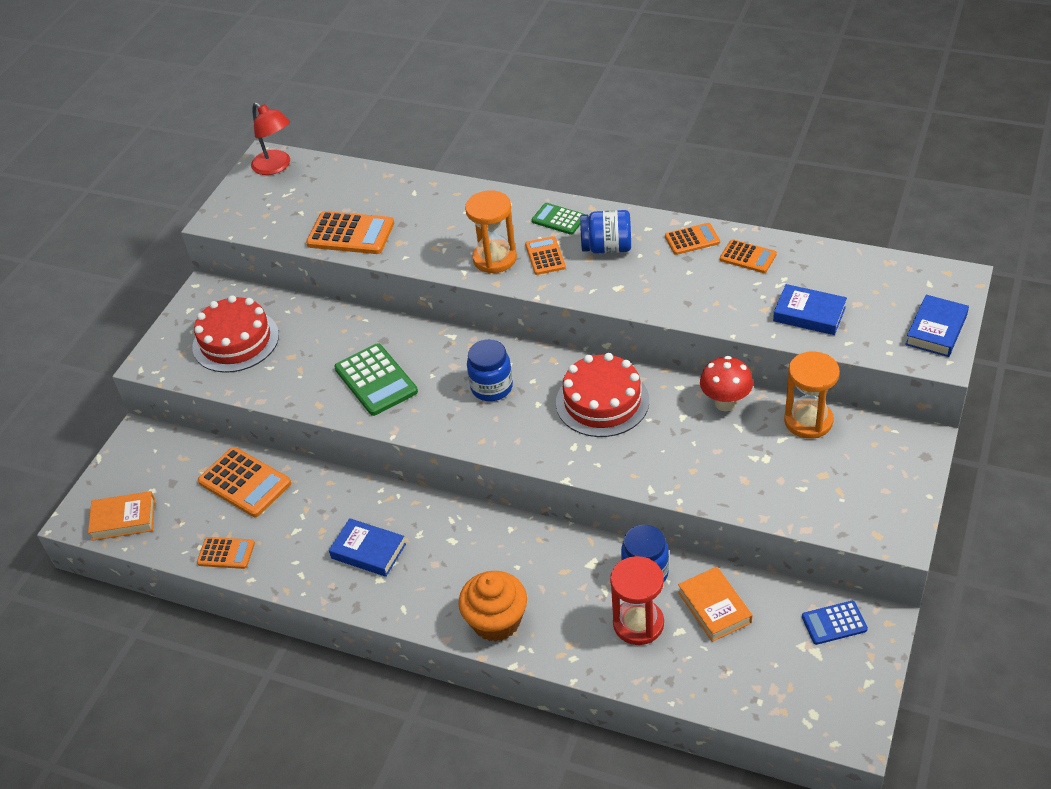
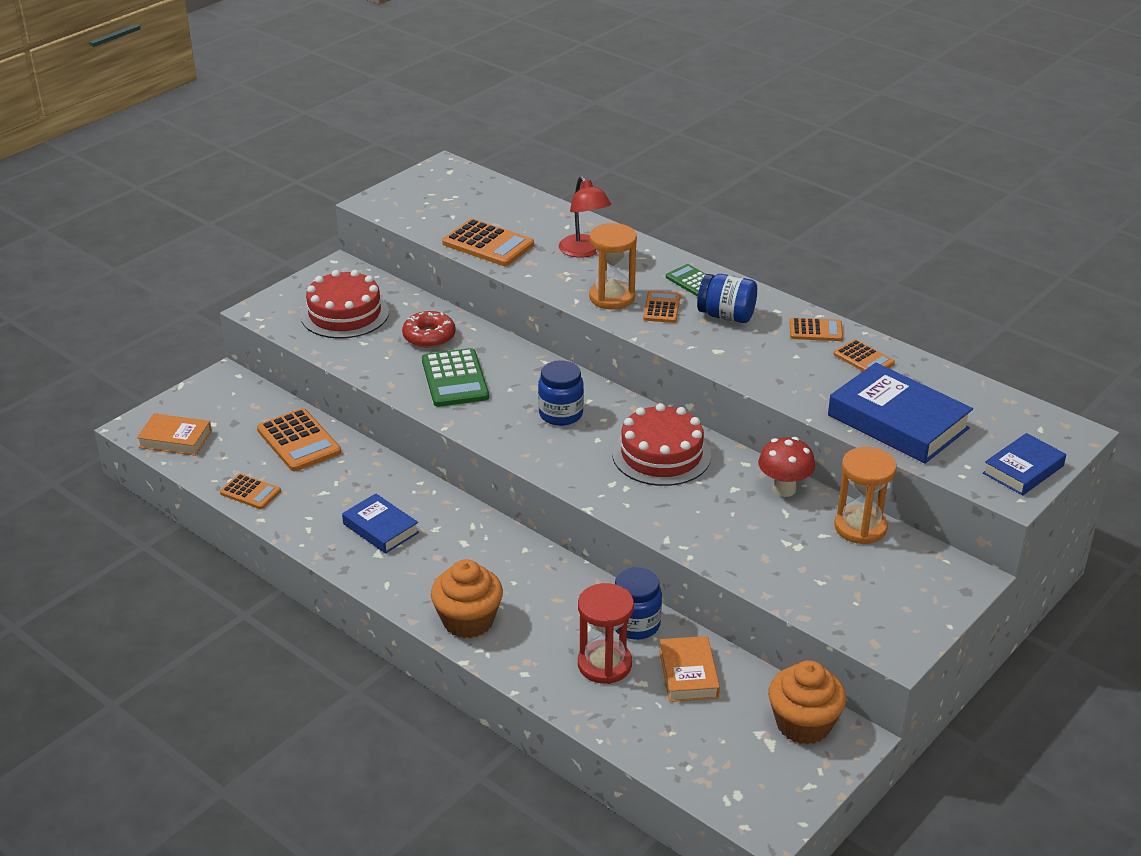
camera: 15 degrees right, 10 degrees down
(276, 167) = (451, 175): red lamp -> red lamp (584, 251)
(328, 341) = (429, 336): none -> red donut
(809, 314) = (897, 422): blue book -> blue book, size x1.72
(834, 623) = (803, 724): blue calculator -> orange cupcake

